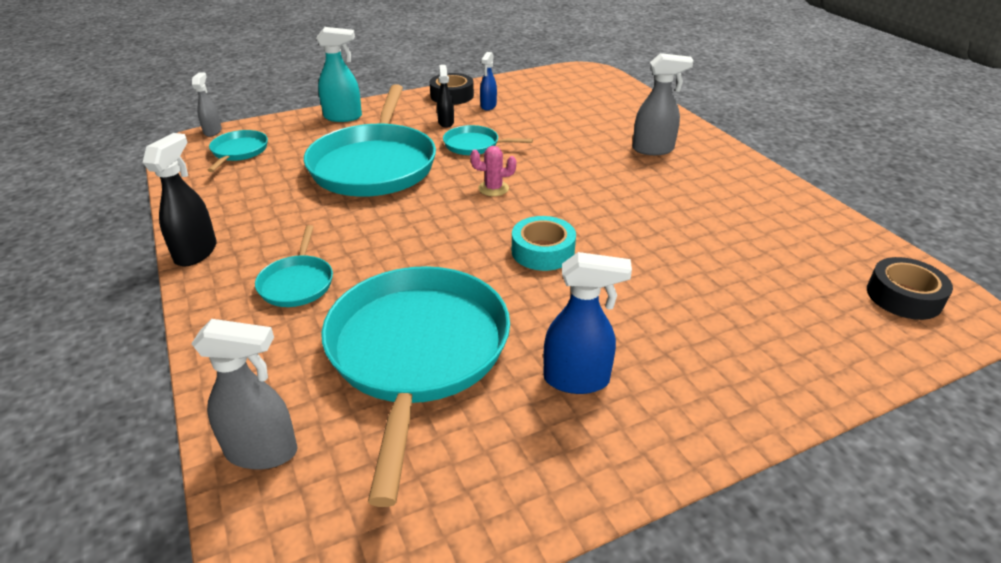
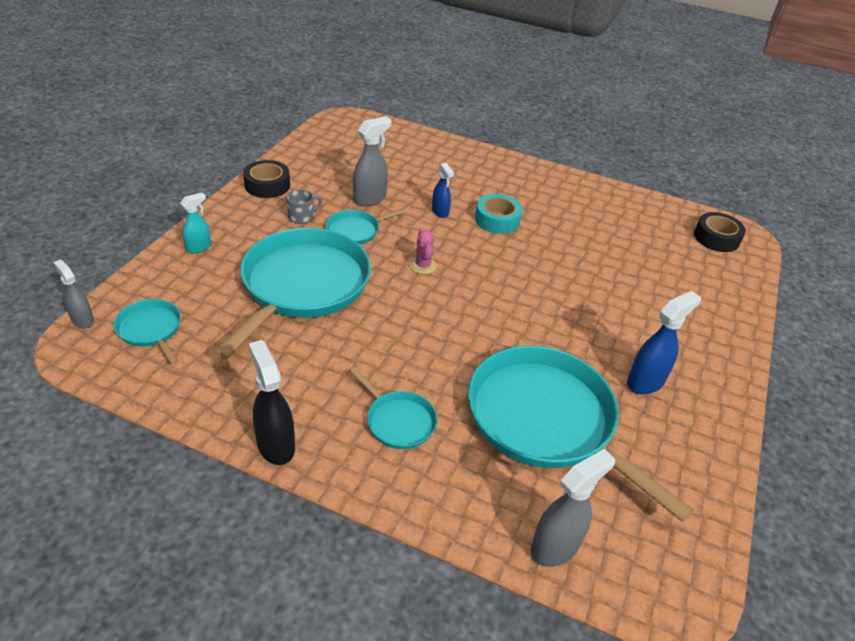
camera: 45 degrees left, 5 degrees up
(343, 117) = (199, 247): turquoise spray bottle -> turquoise spray bottle, size x0.63
(374, 165) = (302, 286): turquoise pan -> turquoise pan turned 120 degrees counterclockwise
(446, 122) = (301, 216): black spray bottle -> grey mug
(488, 106) = (314, 185): blue spray bottle -> blue spray bottle (440, 212)
(493, 188) = (423, 265): pink cactus -> pink cactus turned 60 degrees counterclockwise
(543, 251) = (520, 302): turquoise tape -> turquoise tape (497, 220)
(653, 149) = (482, 182): grey spray bottle -> grey spray bottle (370, 199)

